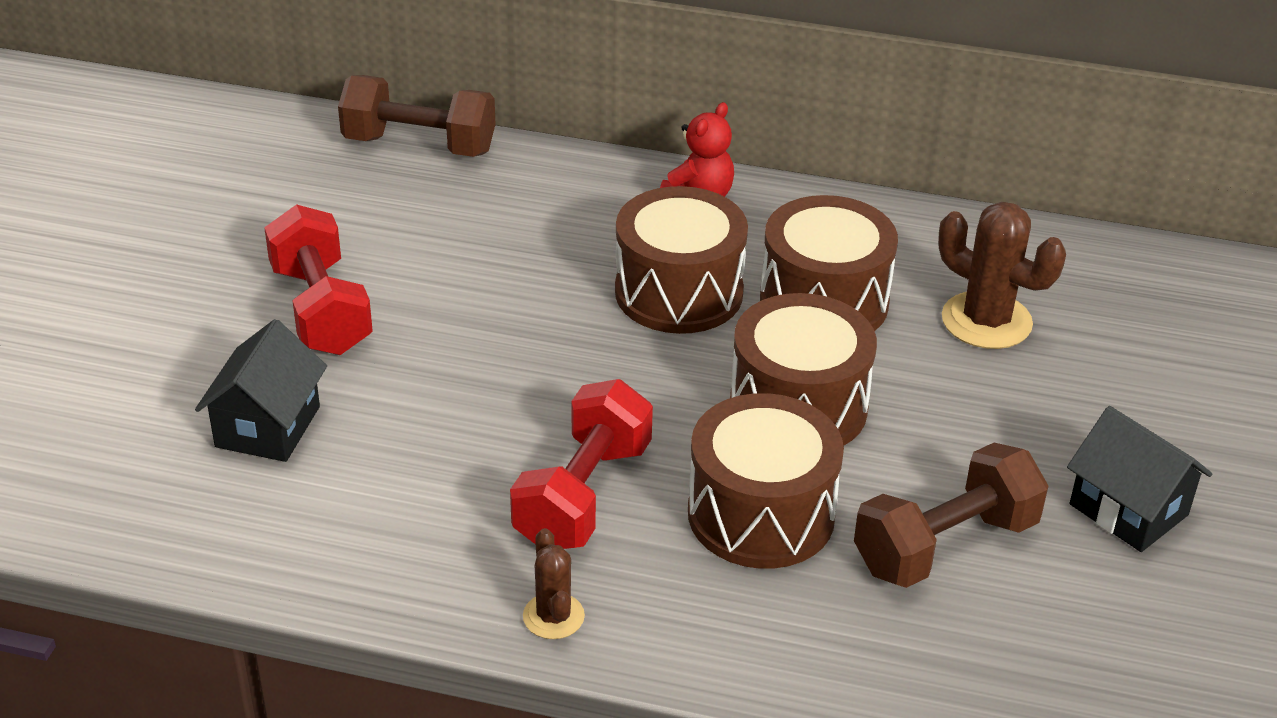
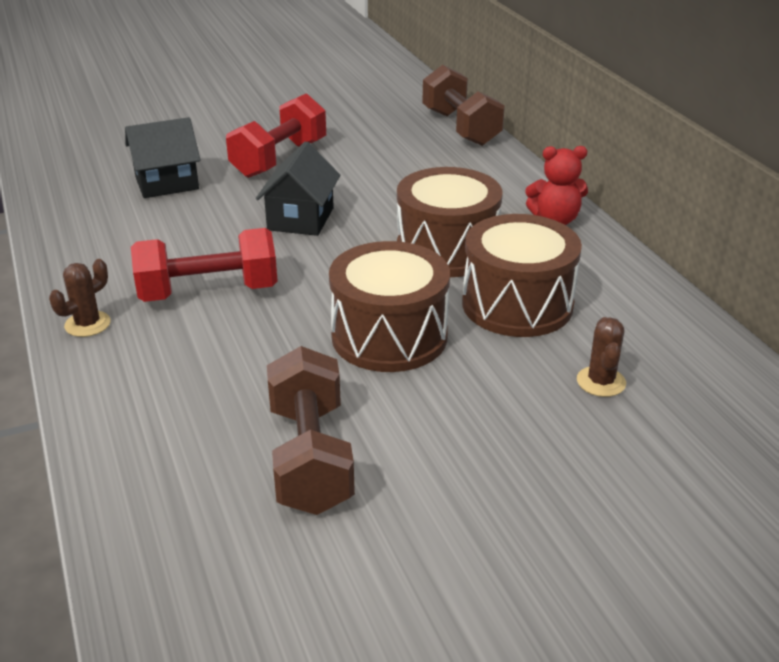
camera: 55 degrees right, 5 degrees down
(761, 514) = (259, 363): brown drum -> none
(945, 545) = (310, 458): brown dumbbell -> brown dumbbell turned 60 degrees clockwise
(986, 321) = (601, 382): brown cactus -> brown cactus, size x0.57
(1128, 510) = (461, 545): black house -> black house (300, 219)

